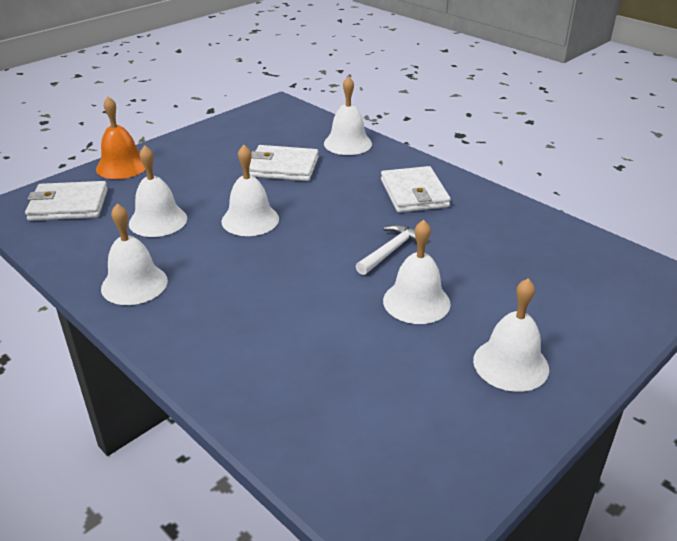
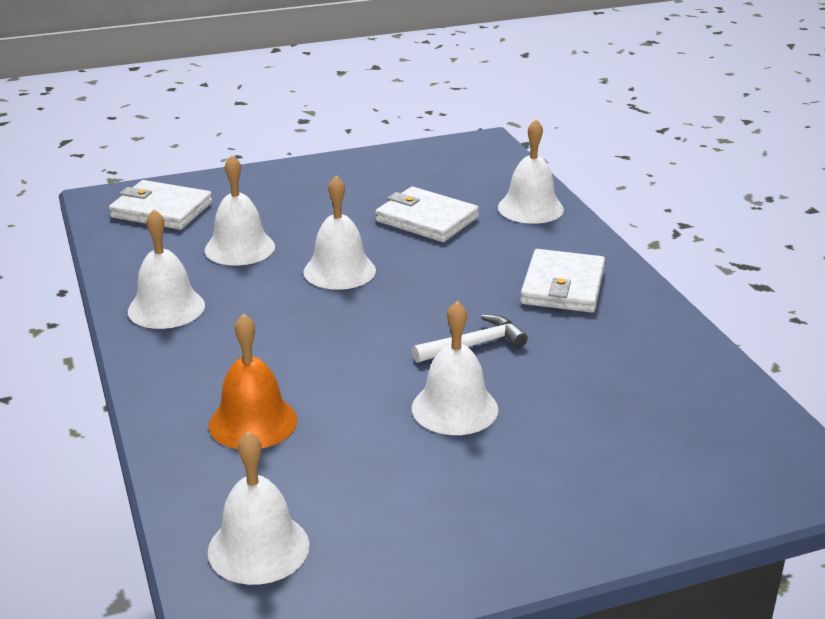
camera: 25 degrees right, 5 degrees down
(122, 166) = (246, 180): orange bell -> orange bell (253, 422)
(510, 364) = (506, 505): white bell -> white bell (258, 548)

